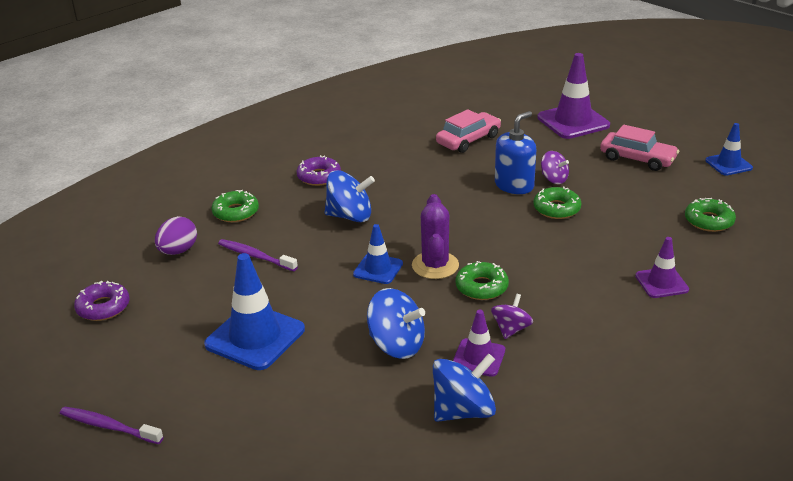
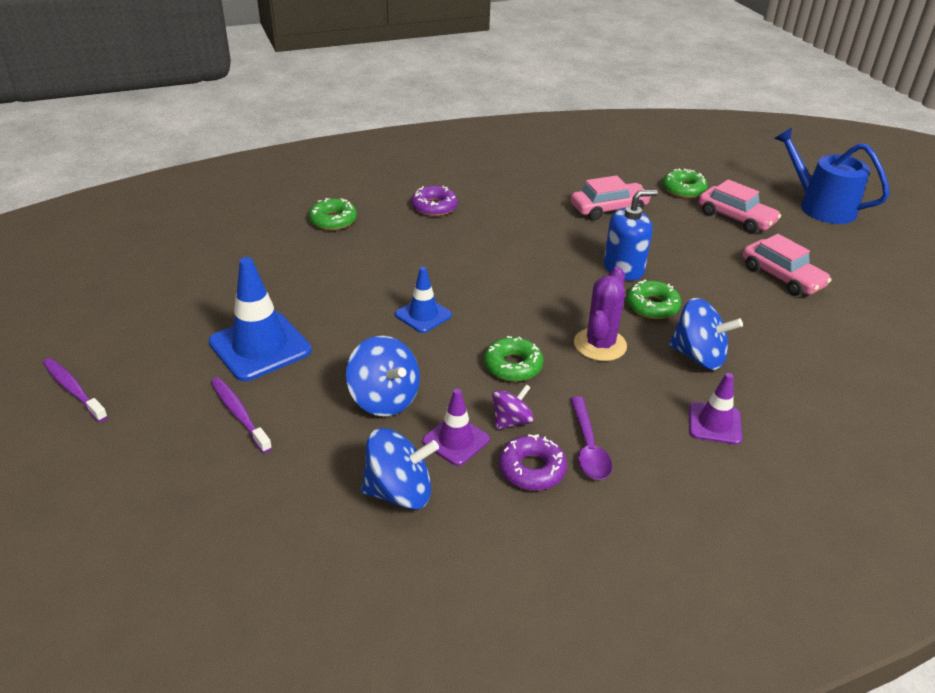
camera: 20 degrees right, 5 degrees up
(103, 307) = (154, 276): purple donut -> purple donut (532, 469)
(178, 251) = (256, 242): purple egg -> none
(255, 256) = (319, 268): purple toothbrush -> purple toothbrush (239, 414)
(350, 216) = (435, 254): blue spinning top -> blue spinning top (698, 356)
(435, 265) = (482, 328): purple cactus -> purple cactus (600, 345)
(554, 179) = (671, 273): purple spinning top -> none
(573, 121) = (735, 218): purple traffic cone -> pink car
(582, 329) = (588, 447): none -> purple spoon
(630, 96) = (821, 206): none -> blue watering can
(709, 221) = (820, 370): green donut -> green donut (683, 189)
(728, 164) = (888, 312): blue traffic cone -> none

